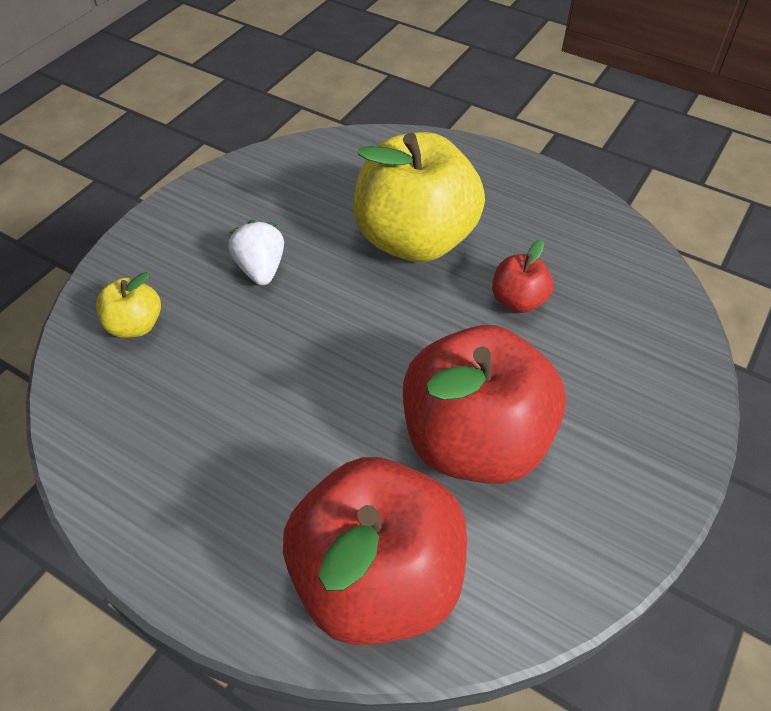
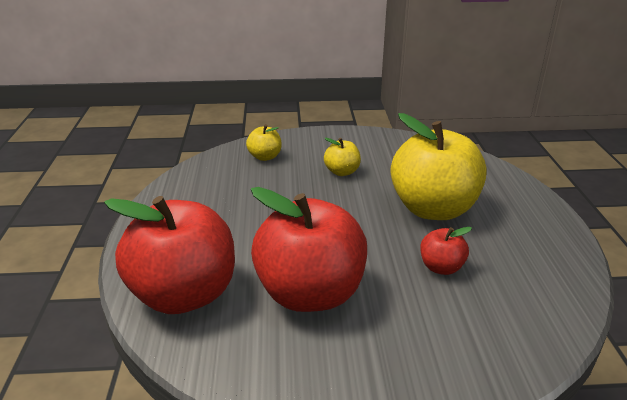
camera: 55 degrees right, 20 degrees down
(261, 269) = (342, 172): white strawberry -> yellow apple

